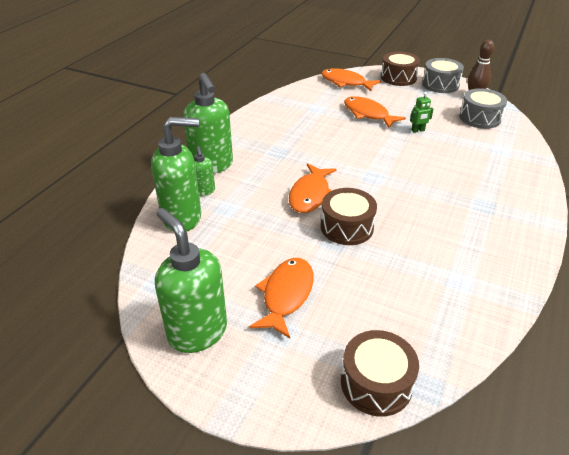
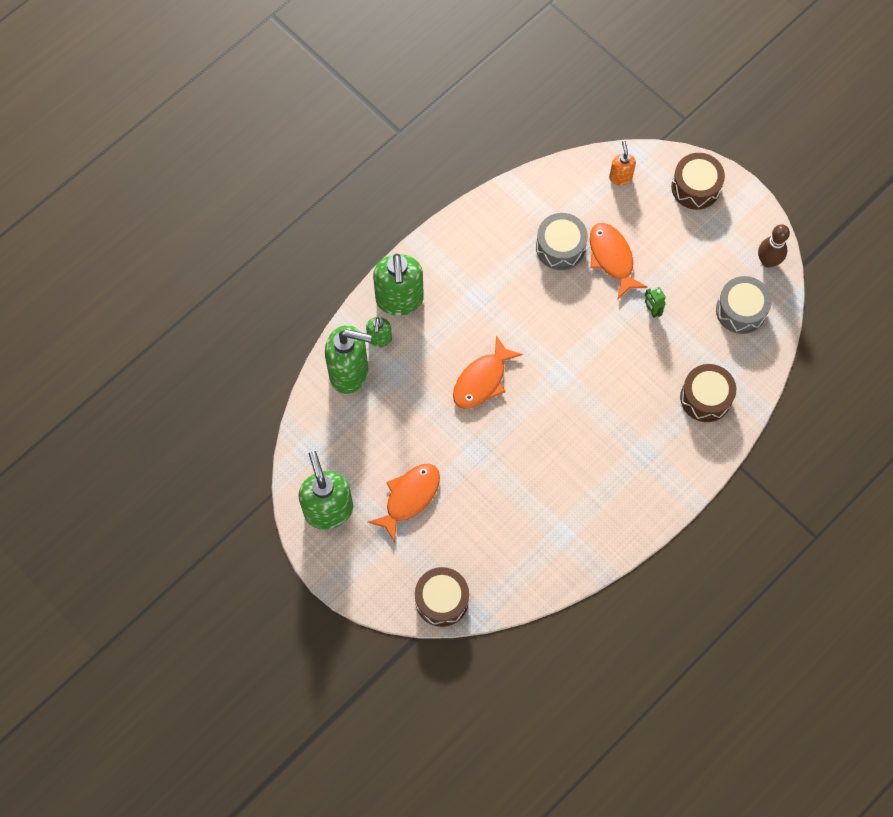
camera: 20 degrees right, 30 degrees up
(346, 82) = (620, 177): orange fish -> orange soap dispenser
(347, 227) = (496, 437): brown drum -> brown drum (705, 398)
(418, 130) = (652, 310): green robot -> green robot turned 60 degrees clockwise
(440, 85) = (740, 222): grey drum -> grey drum (560, 247)

